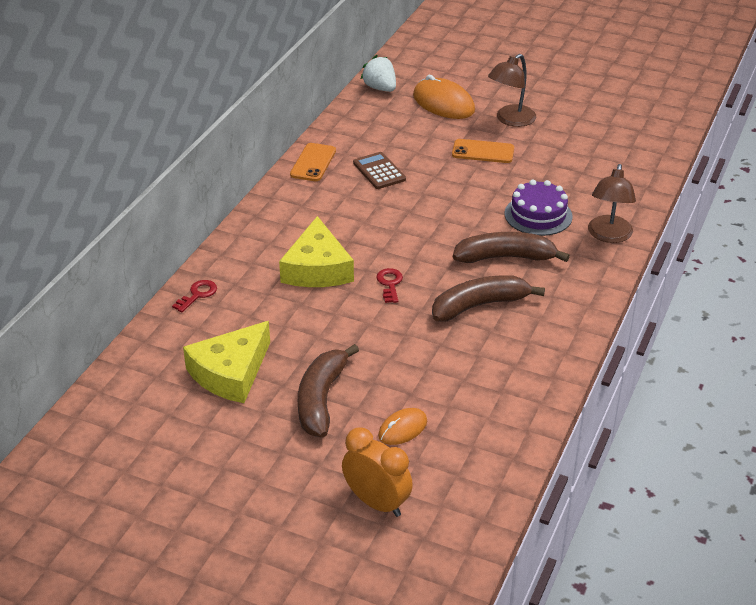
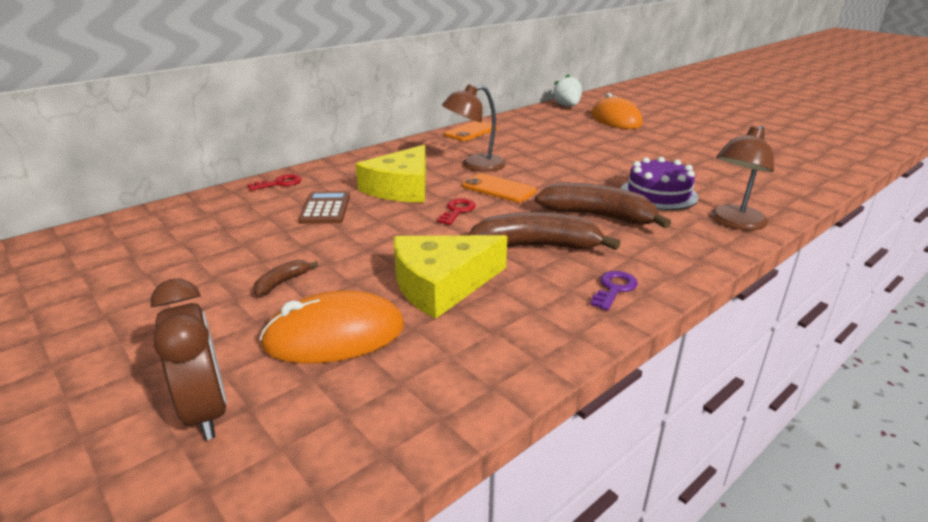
camera: 25 degrees right, 10 degrees down
(231, 373) = (229, 239): yellow cheese -> yellow cheese (441, 284)
(321, 400) = (281, 282): brown banana -> brown banana, size x0.45
(377, 503) = (206, 412): orange clock -> brown clock
(379, 171) = (522, 144): brown calculator -> brown calculator (325, 209)
(402, 429) = (334, 335): orange mouse -> orange mouse, size x1.76
(483, 152) = (630, 148): orange phone -> orange phone (498, 189)
(510, 120) = (672, 135): brown lamp -> brown lamp (474, 165)
(556, 331) = (614, 289): none -> purple key

